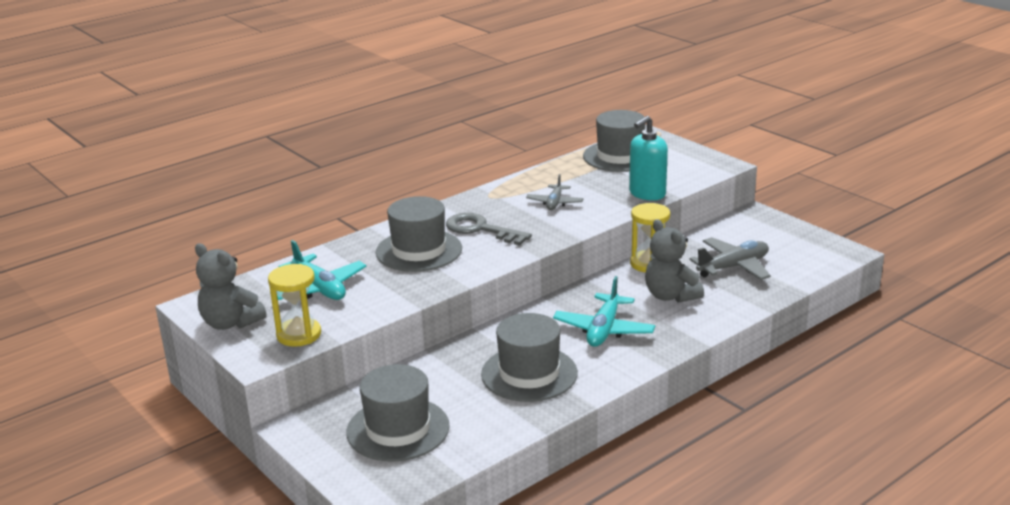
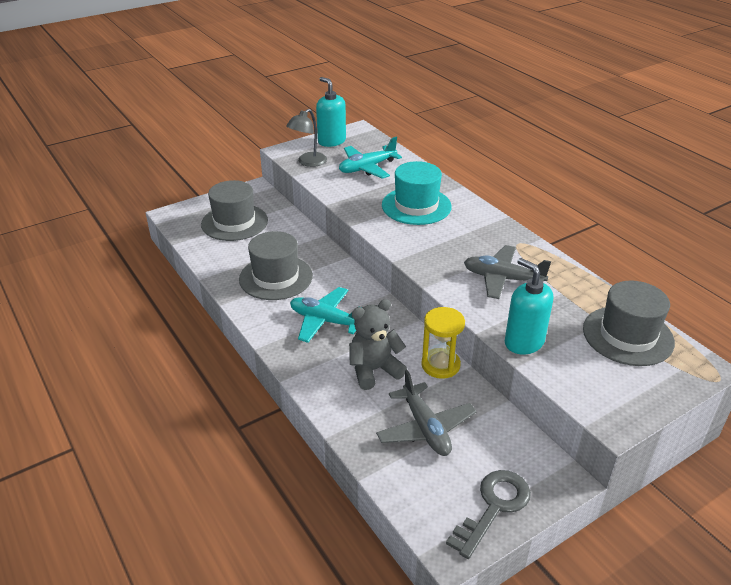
camera: 95 degrees right, 10 degrees up
(230, 323) = (331, 141): grey teddy bear -> turquoise soap dispenser
(299, 335) = (308, 162): yellow hourglass -> grey lamp
(419, 250) = (416, 206): grey hat -> turquoise hat
(480, 229) = (450, 235): grey key -> grey key (494, 507)
(554, 203) = (502, 279): grey plane -> grey plane, size x1.58

